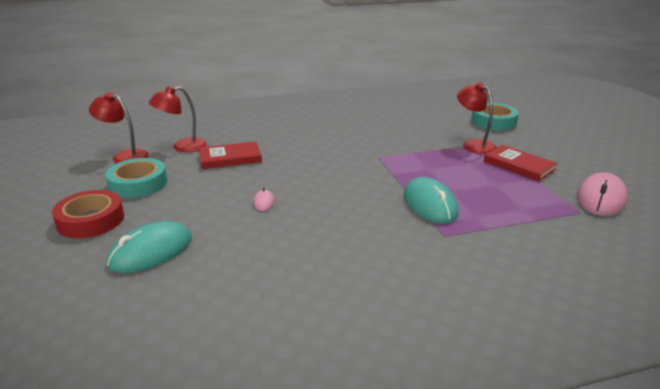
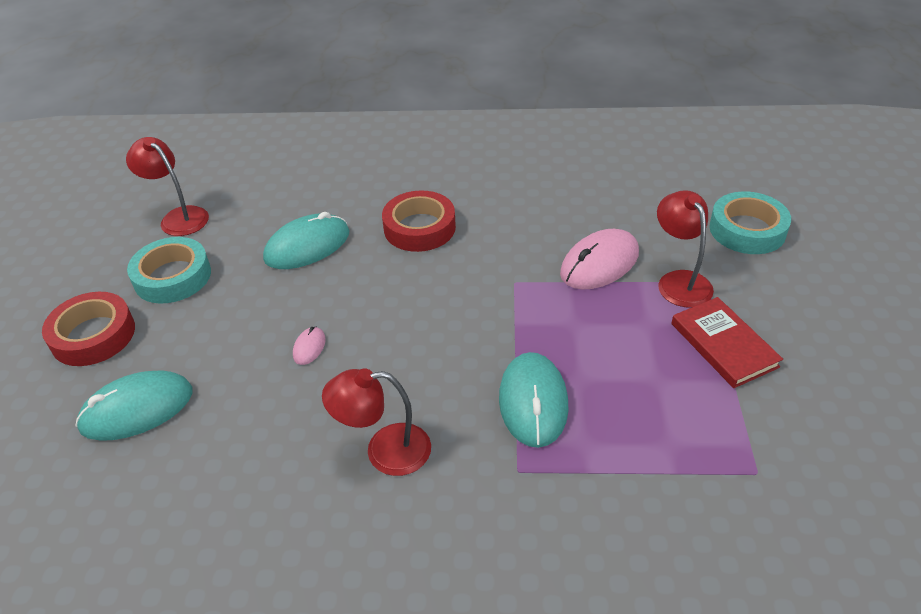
camera: 20 degrees right, 15 degrees up
(182, 147) = (257, 210): red lamp -> red lamp (384, 451)
(230, 158) = (307, 246): red book -> turquoise mouse
(301, 142) = (419, 228): none -> red tape
(601, 198) = (813, 450): pink mouse -> pink mouse (599, 263)

